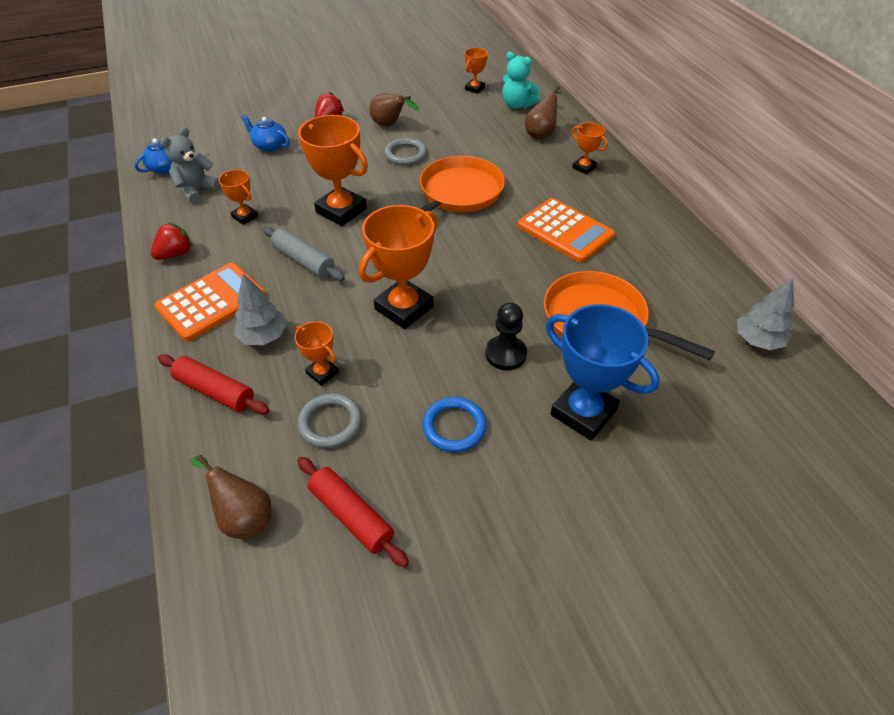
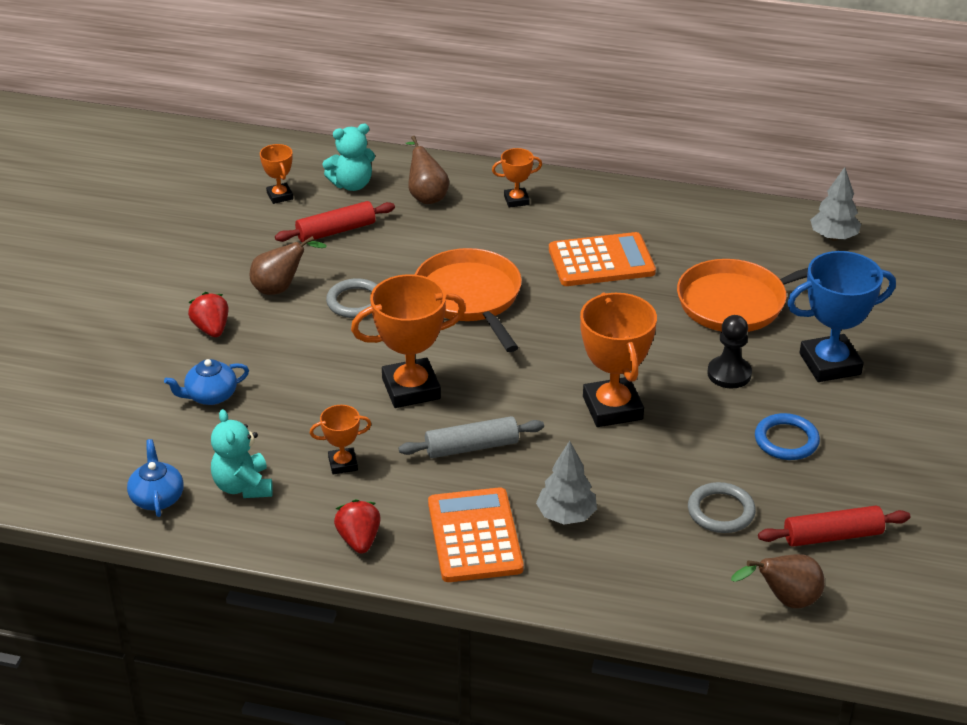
camera: 55 degrees left, 10 degrees down
(197, 190) = (243, 486): grey teddy bear -> turquoise teddy bear
(215, 391) = (615, 573): red rolling pin -> red rolling pin (336, 231)
(322, 373) = (653, 493): orange trophy -> none

